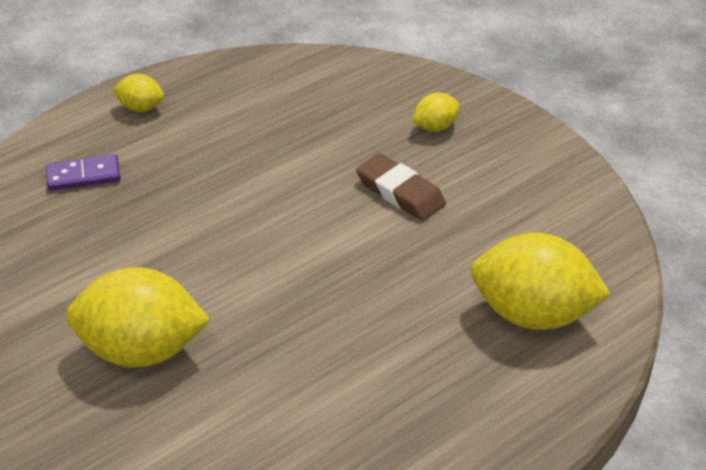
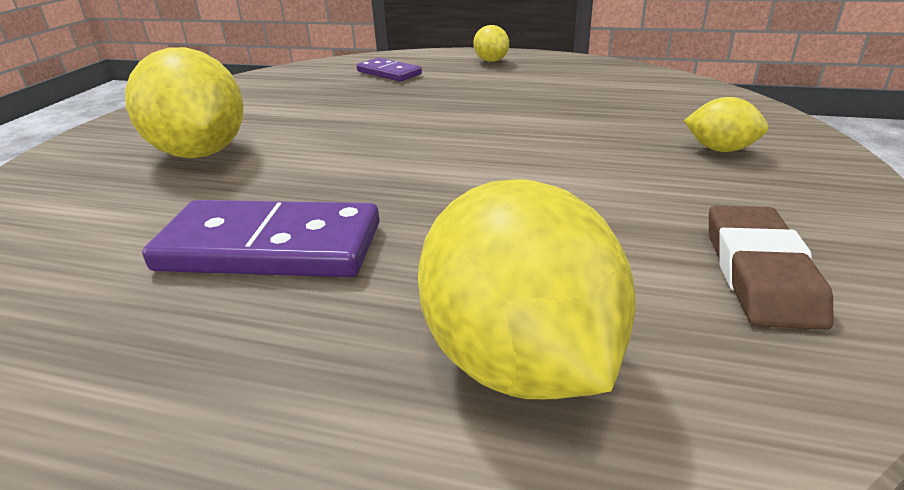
camera: 55 degrees right, 10 degrees down
(347, 359) = (270, 247): none -> purple domino
(400, 192) = (585, 172): brown eraser -> brown eraser (759, 273)

